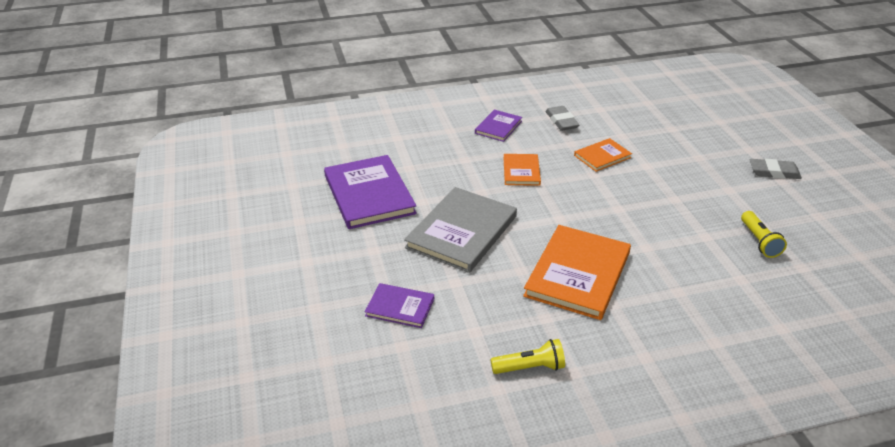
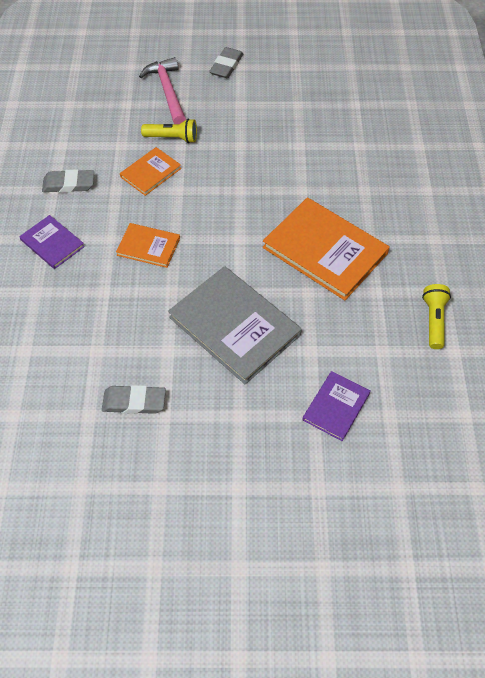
camera: 75 degrees left, 20 degrees up
(369, 194) = (134, 402): purple book -> grey eraser
(602, 156) = (151, 173): orange book -> orange book turned 60 degrees clockwise
(707, 146) = (167, 91): none -> pink hammer
(759, 241) = (316, 115): yellow flashlight -> yellow flashlight (172, 138)

